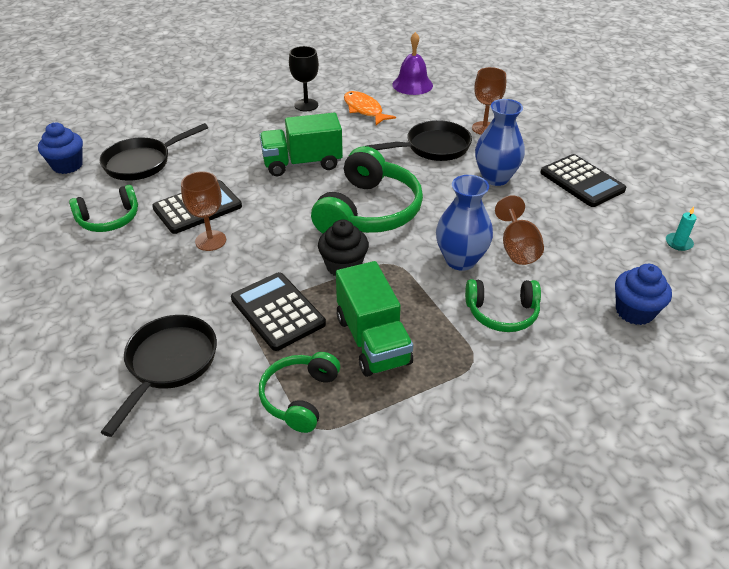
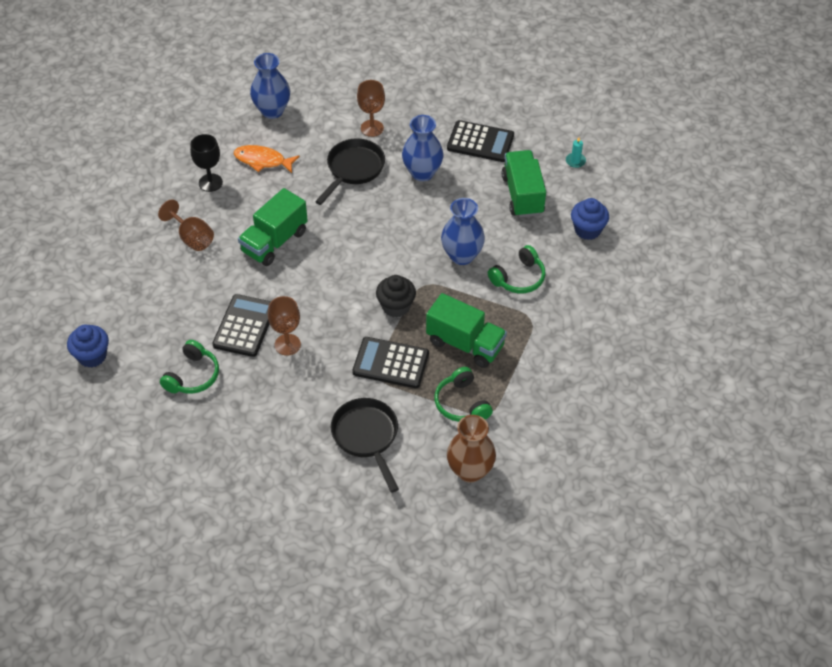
camera: 40 degrees left, 10 degrees up
(142, 162) = (150, 316): black pan -> none
(221, 479) = (470, 471): none -> brown vase
(369, 211) = (367, 254): green headphones -> none
(412, 85) = (272, 111): purple bell -> blue vase
(517, 248) = (487, 225): brown goblet -> brown goblet (192, 238)
(584, 243) = (522, 195): none -> green truck

